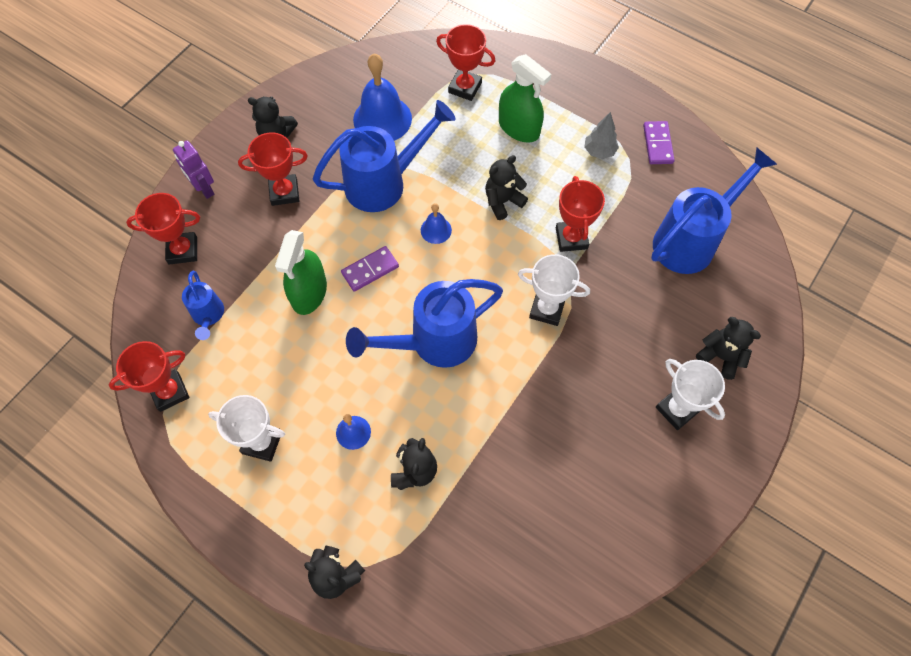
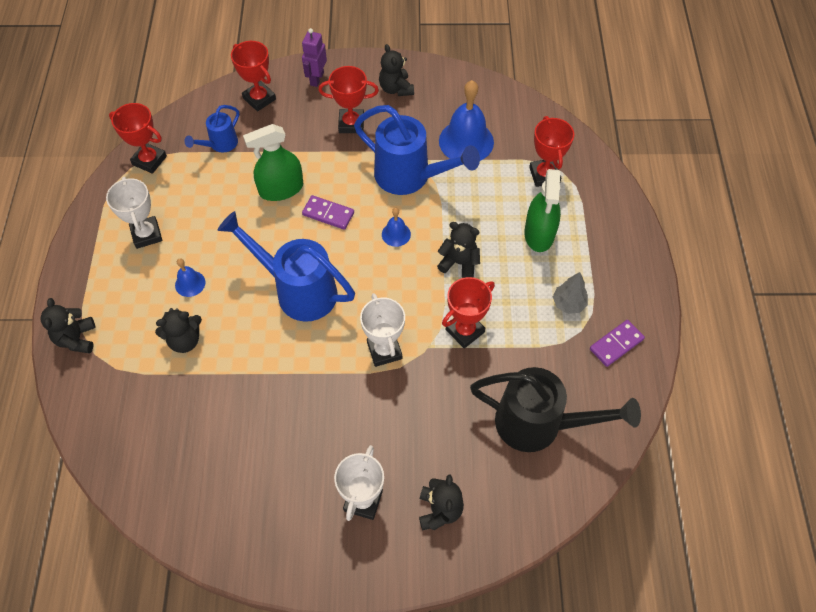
camera: 55 degrees right, 5 degrees down
(284, 192) = (351, 124): red trophy -> red trophy turned 45 degrees counterclockwise
(691, 240) = (538, 424): blue watering can -> black watering can

